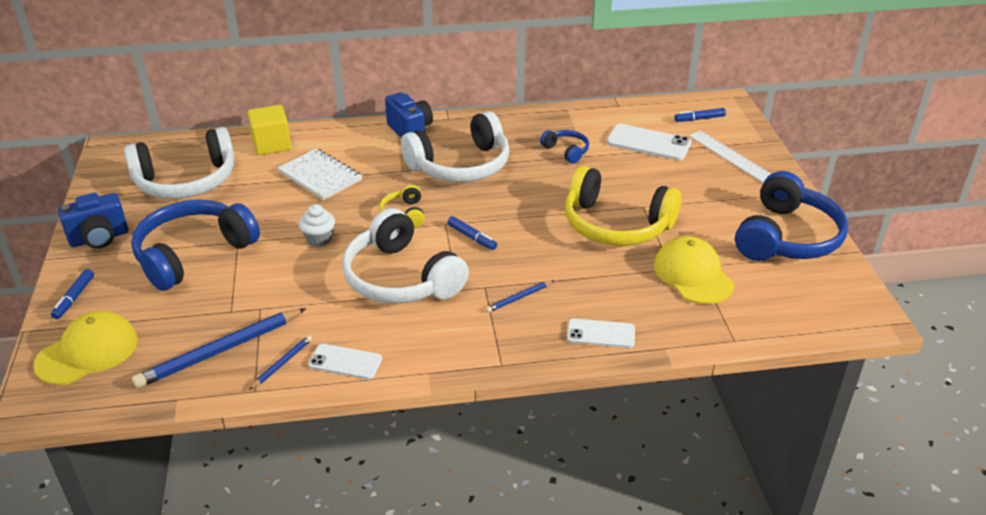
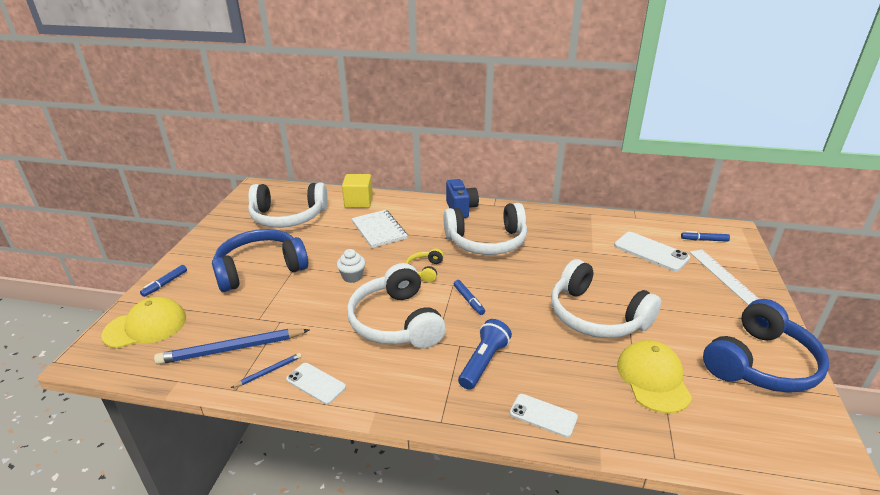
camera: 20 degrees right, 5 degrees down
(99, 238) = (209, 245): blue camera -> none
(519, 298) = (484, 362): blue pencil -> blue flashlight
(566, 151) = (577, 245): blue headphones -> none
(616, 225) = (596, 316): yellow headphones -> white headphones

